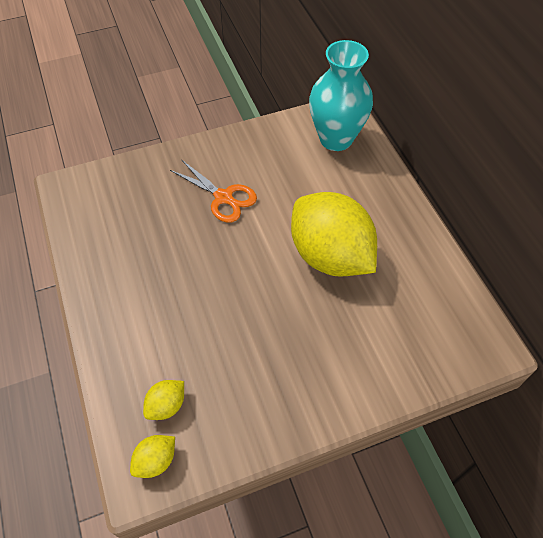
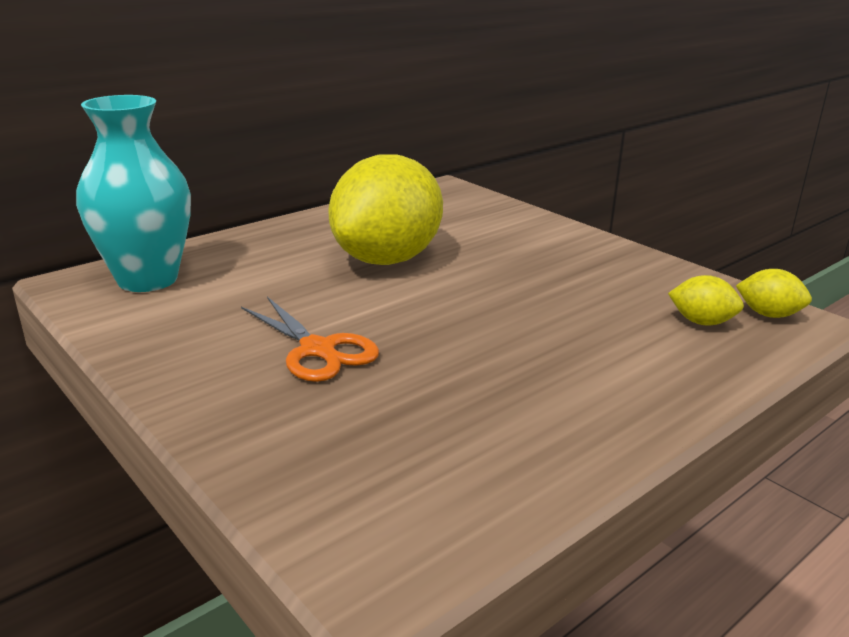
camera: 110 degrees left, 30 degrees down
(223, 197) = (317, 350): orange scissors -> orange scissors turned 120 degrees clockwise

